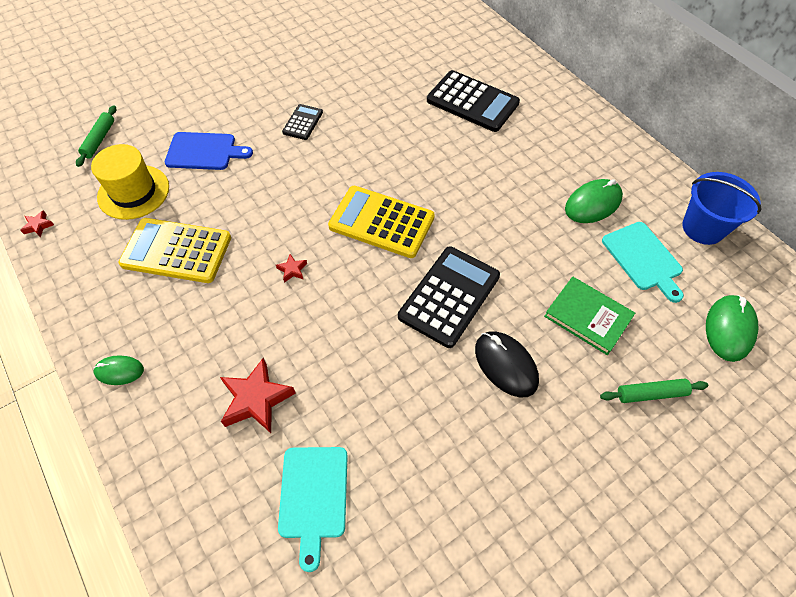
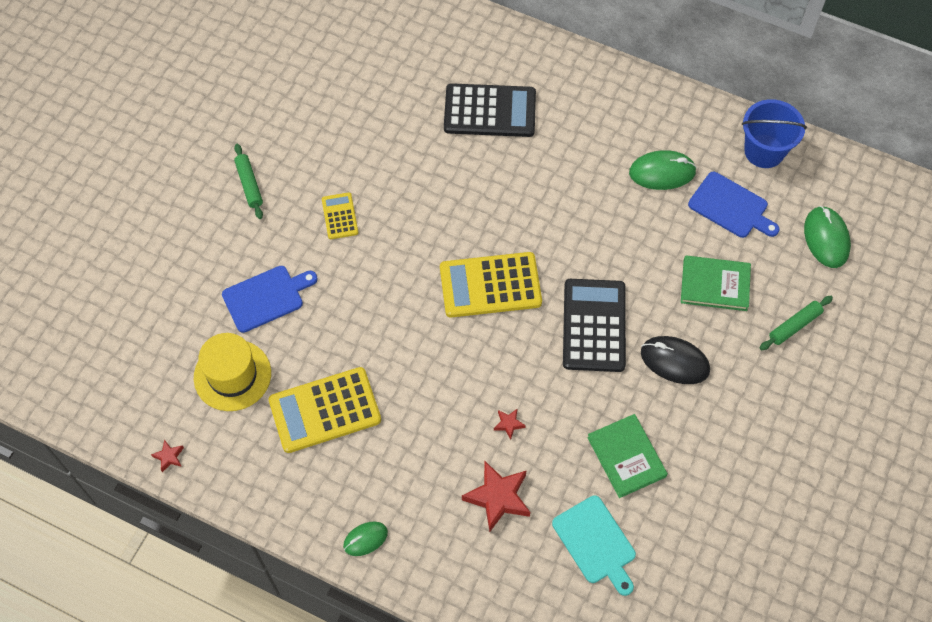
camera: 30 degrees left, 5 degrees up
(99, 140) = (146, 339): green rolling pin -> green rolling pin (249, 184)
(292, 270) = (444, 372): red star -> red star (509, 424)
(302, 122) = (339, 216): black calculator -> yellow calculator
(400, 429) = (626, 457): none -> green book
(593, 204) = (662, 172): green mouse -> green mouse turned 60 degrees clockwise
(643, 258) = (731, 207): turquoise cutting board -> blue cutting board

